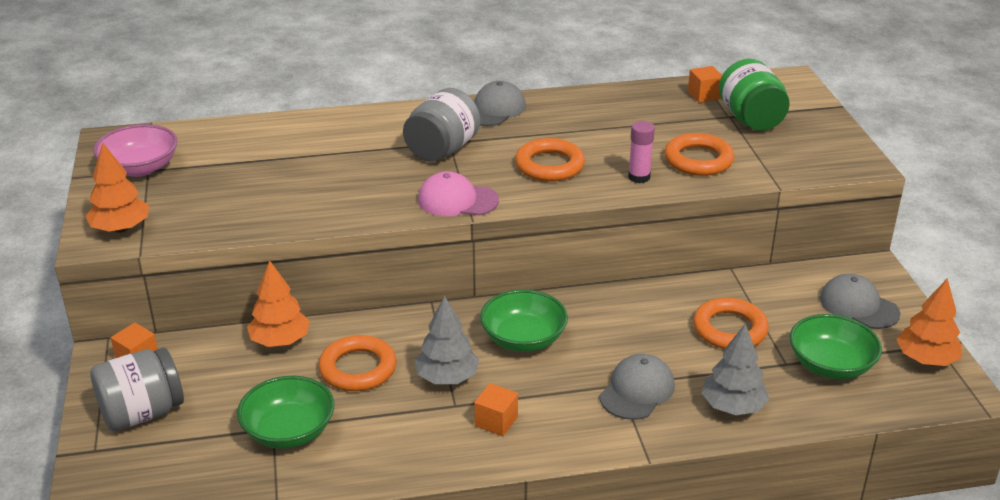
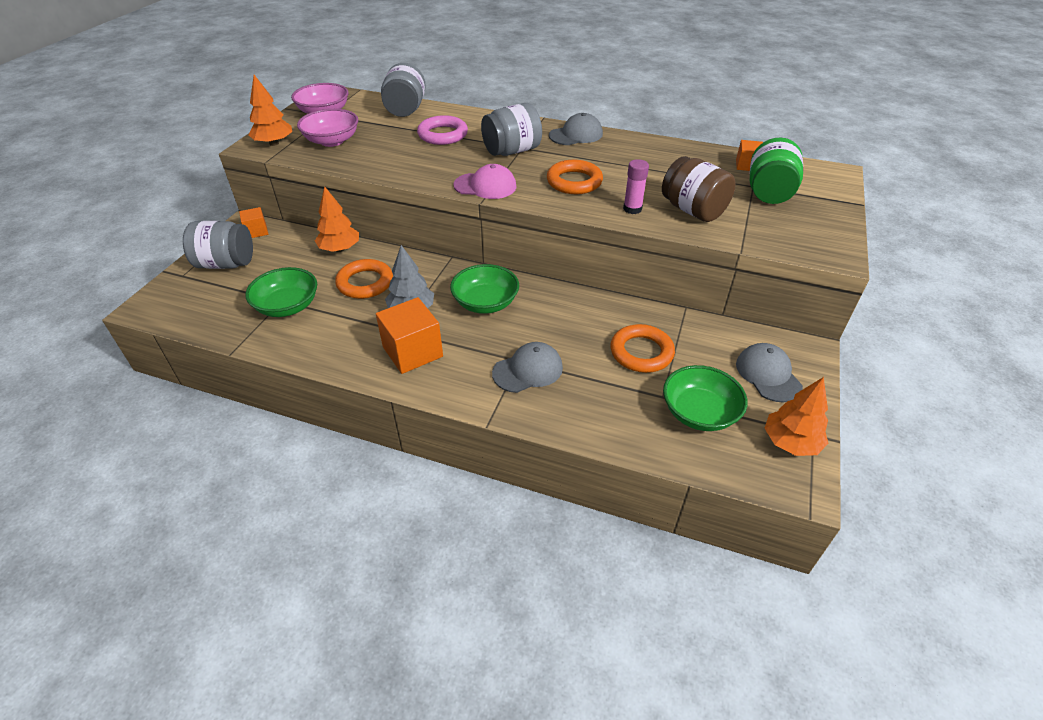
camera: 30 degrees right, 10 degrees up
(199, 202) = (332, 141): none -> pink bowl
(249, 134) = (405, 110): none -> grey jar
(336, 153) = (443, 135): none -> pink ring
(457, 200) = (485, 186): pink cap -> pink cap turned 150 degrees clockwise
(496, 421) = (412, 352): orange cube -> orange cube, size x1.82
(698, 160) = (693, 210): orange ring -> brown jar
(733, 406) = (588, 412): grey tree -> none

